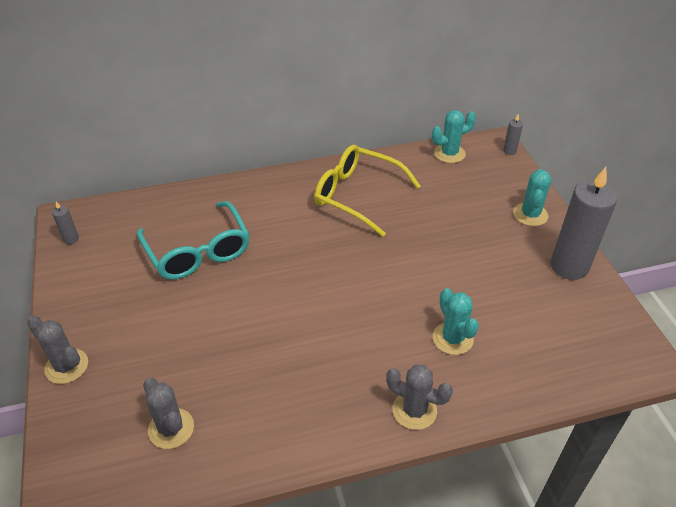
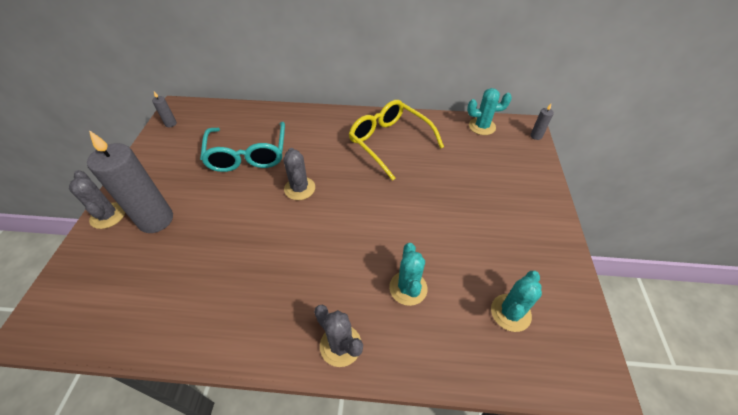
camera: 20 degrees right, 5 degrees up
(171, 428) = (144, 291): grey cactus -> grey cactus (299, 188)
(530, 214) = (531, 195): turquoise cactus -> turquoise cactus (510, 312)
(569, 266) = (548, 253): grey candle -> grey candle (156, 220)

